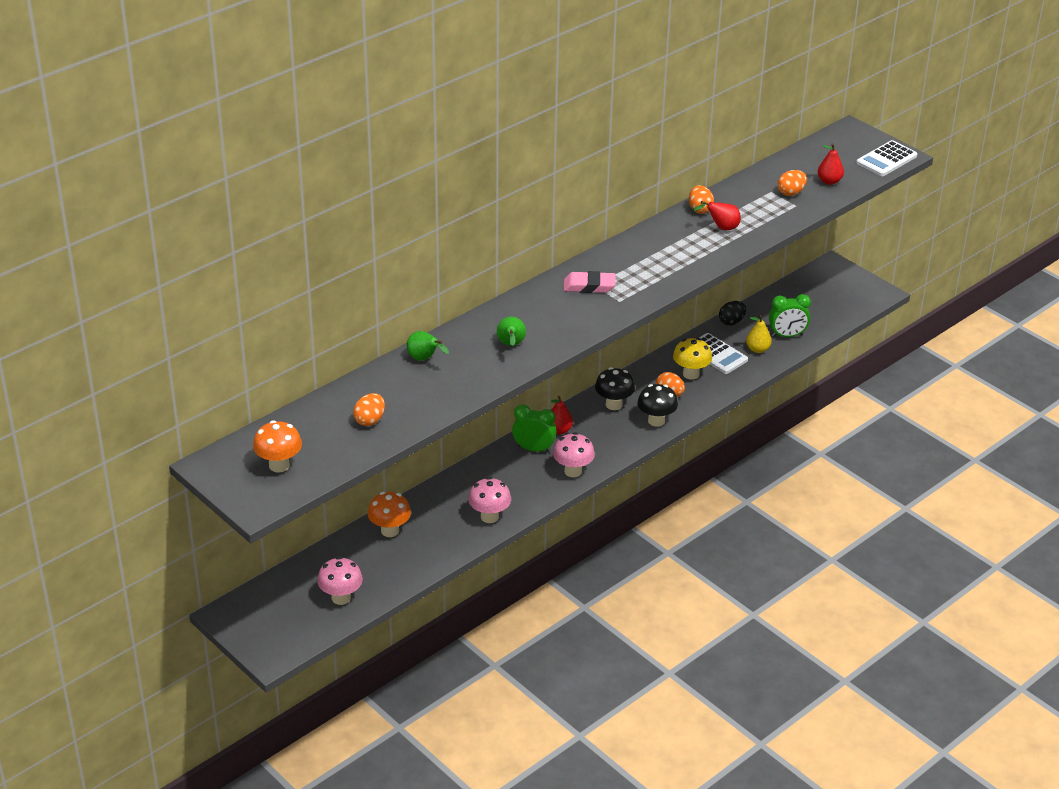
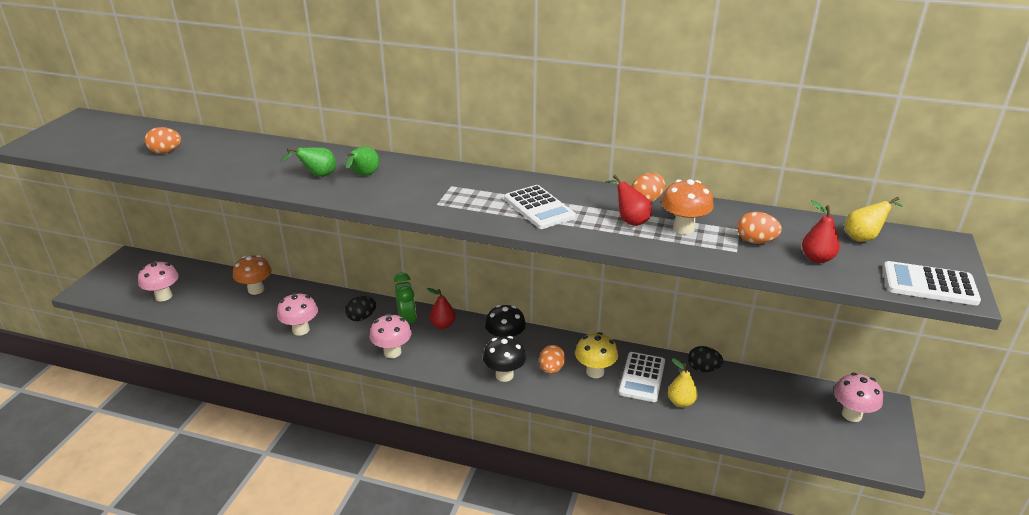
camera: 60 degrees right, 5 degrees down
(279, 465) = (87, 138): orange mushroom -> orange mushroom (683, 228)
(425, 359) = (269, 149): green pear -> green pear (363, 176)
(503, 474) = (361, 317): none -> black egg
(589, 286) = (446, 184): pink eraser -> none
(668, 258) = (539, 208): none -> white calculator
(787, 335) = (727, 415): green clock -> none
(821, 152) = (864, 237): none -> yellow pear
(829, 283) = (851, 415): none -> pink mushroom

